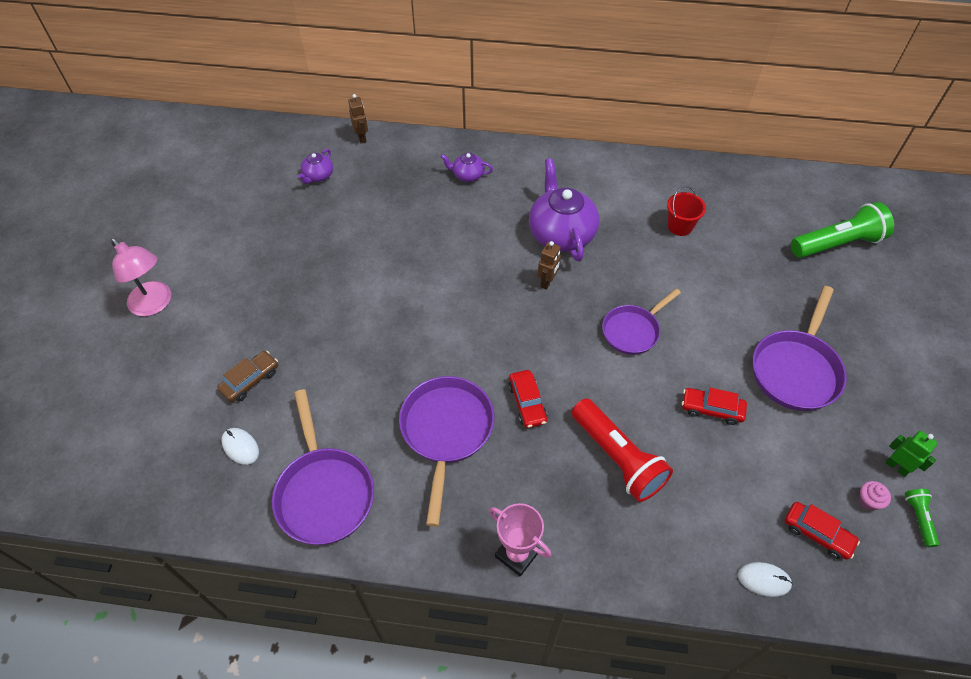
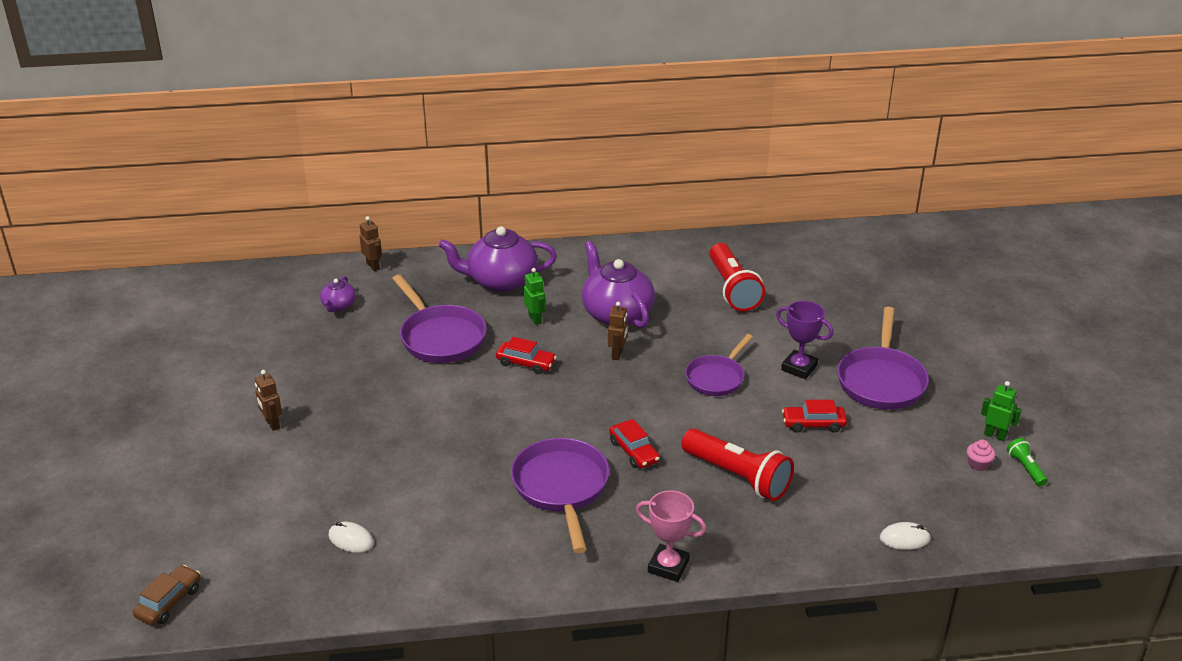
camera: 15 degrees left, 20 degrees down
(155, 304) = (203, 442): pink lamp -> none
(218, 297) = (272, 424): none -> brown robot
(250, 380) = (338, 485): brown car -> brown car (169, 602)
(324, 493) = (455, 558): purple pan -> purple pan (440, 337)
(467, 175) = (501, 281): purple teapot -> purple teapot, size x2.04
(484, 225) = (535, 319): none -> green robot
(680, 226) = (732, 289): red bucket -> red flashlight
(717, 335) = (799, 368): none -> purple trophy
(817, 533) = (940, 496): red car -> red car (526, 363)
(837, 243) = (887, 279): green flashlight -> none

